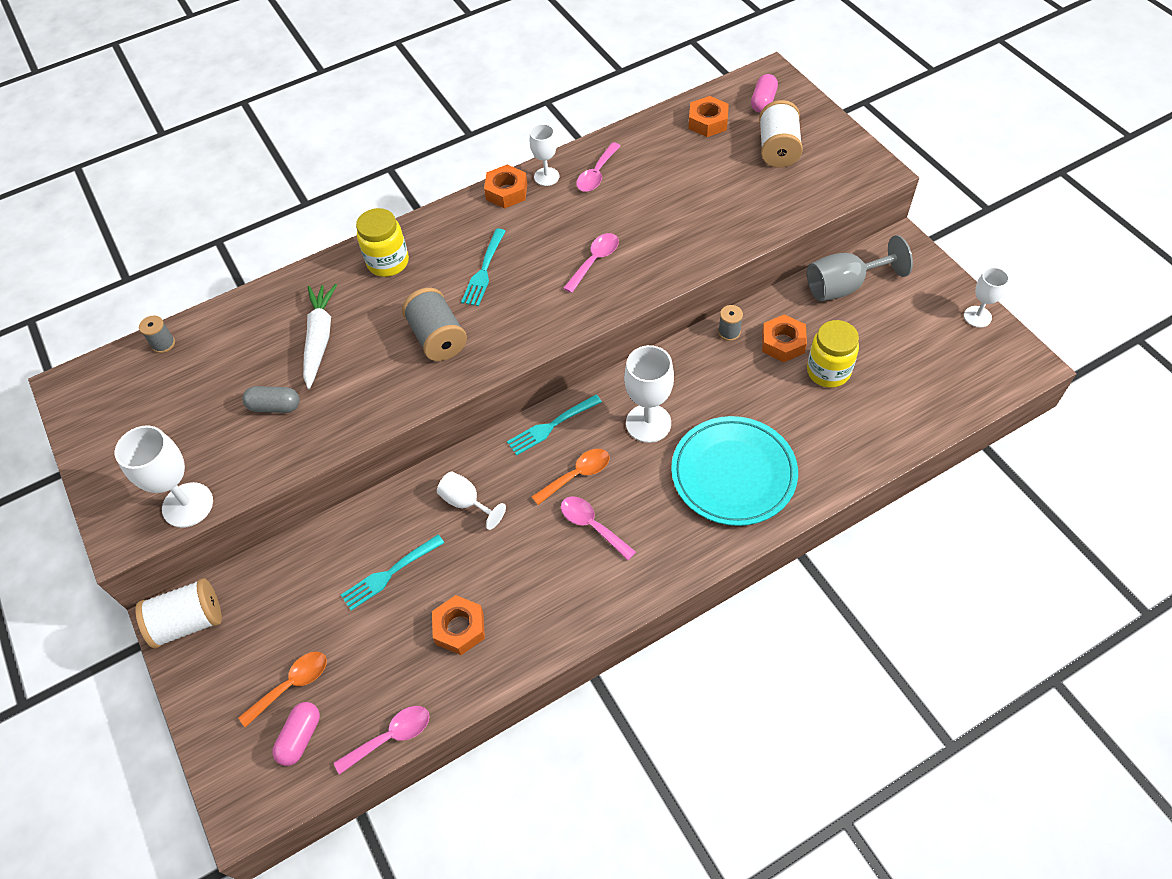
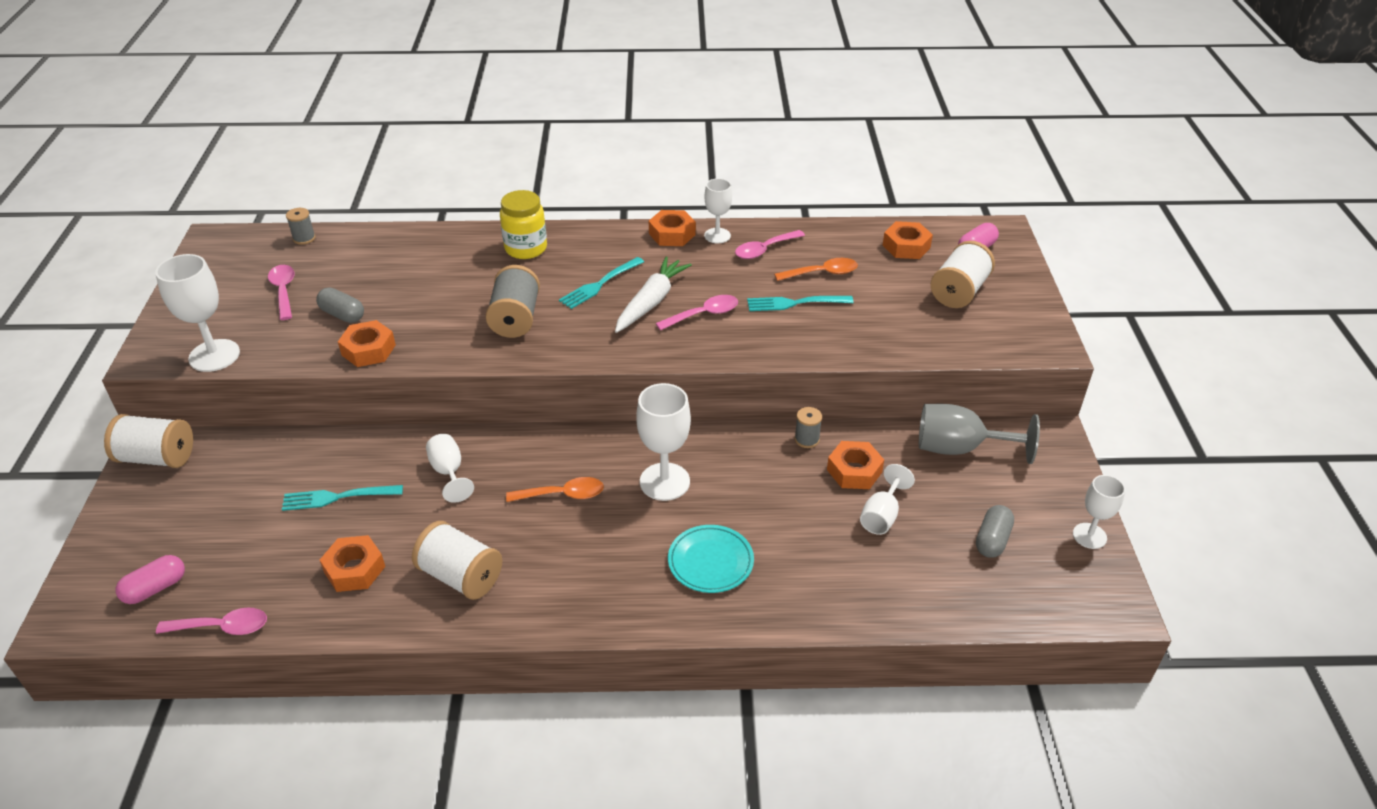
camera: 25 degrees right, 15 degrees down
(292, 685) = (186, 544): orange spoon -> orange spoon (822, 273)
(320, 339) = (421, 281): white carrot -> white carrot (651, 302)
(331, 430) = (368, 350): none -> orange nut
(552, 425) = (575, 444): turquoise fork -> turquoise fork (796, 303)
(552, 587) = (460, 576): none -> white spool
(592, 525) = (540, 542): pink spoon -> pink spoon (283, 291)
(733, 474) = (710, 562): turquoise plate -> turquoise plate, size x0.60
(828, 371) = (881, 515): yellow jar -> white goblet
(916, 353) = (992, 540): none -> grey capsule

